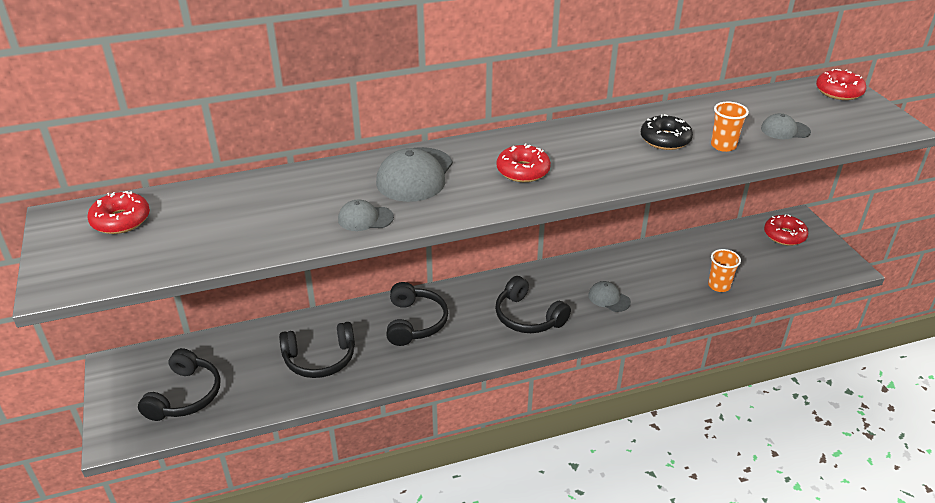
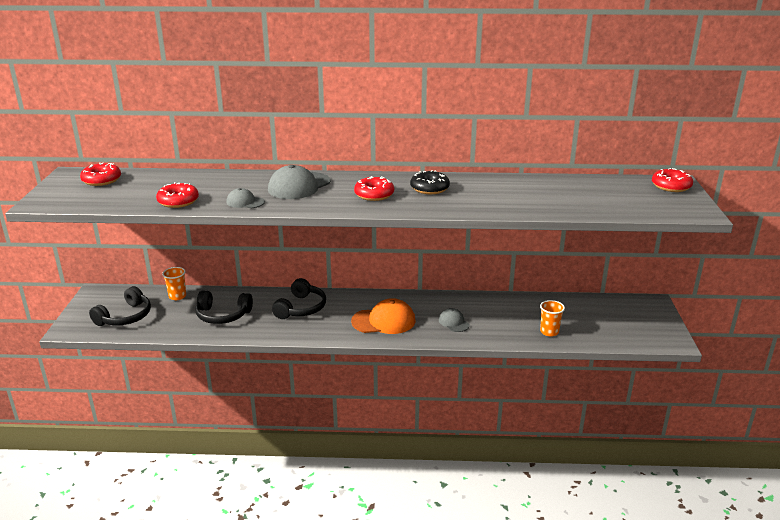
camera: 20 degrees right, 10 degrees down
(528, 317) = (384, 321): black headphones -> orange cap
(665, 140) = (496, 193): black donut -> black donut (429, 188)
(723, 146) = (538, 203): orange cup -> orange cup (177, 296)
(784, 235) = (632, 311): red donut -> red donut (178, 201)
(785, 130) = (598, 202): grey cap -> none

